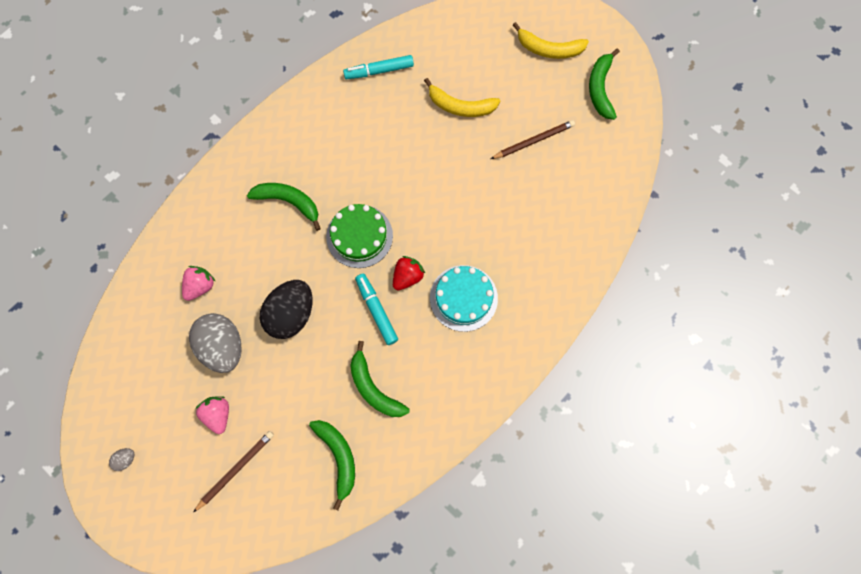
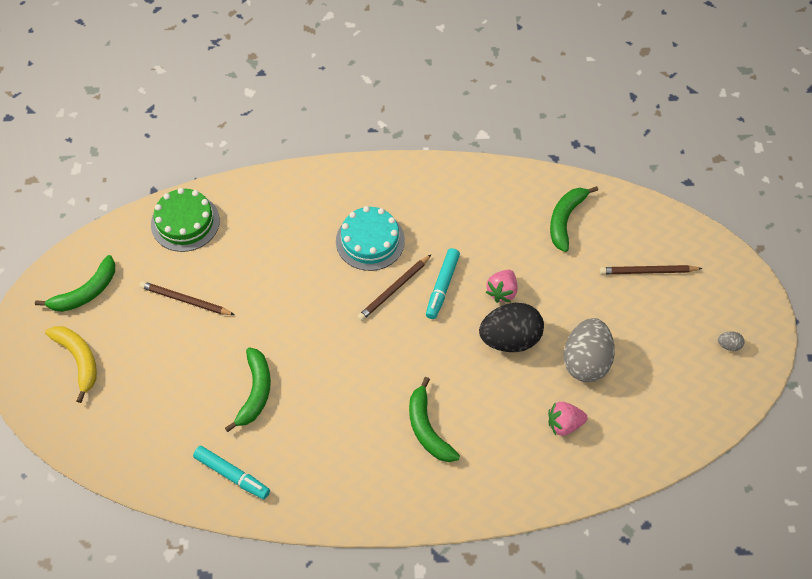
camera: 135 degrees left, 15 degrees down
(218, 414) = (630, 317): pink strawberry -> pink strawberry (502, 292)
(359, 236) = (398, 350): green cake -> green cake (185, 222)
(373, 388) = (497, 240): green banana -> green banana (255, 392)
(407, 276) = (394, 289): red strawberry -> brown pencil
(460, 106) = (205, 379): yellow banana -> none

